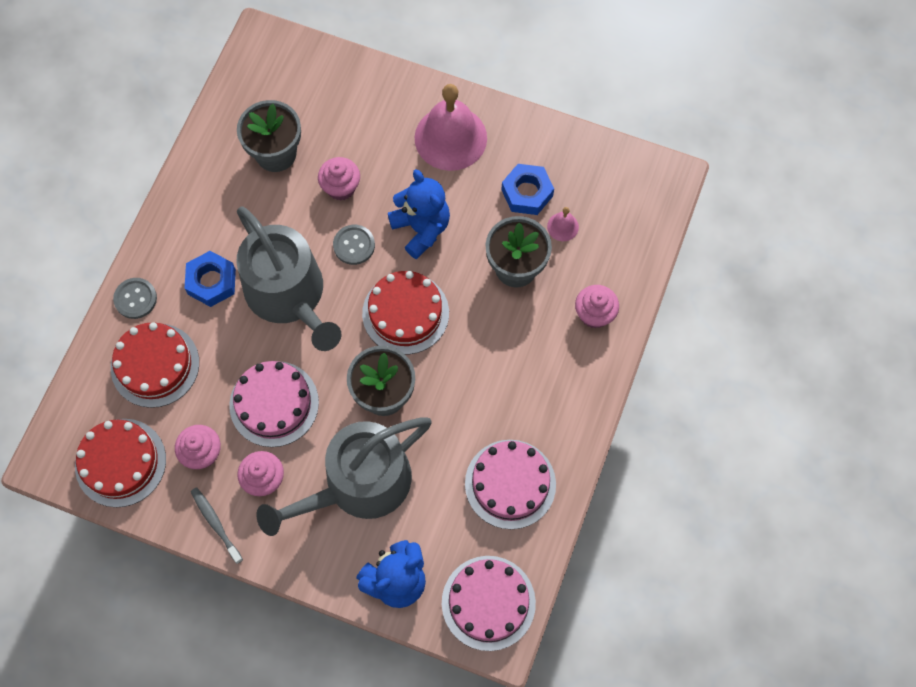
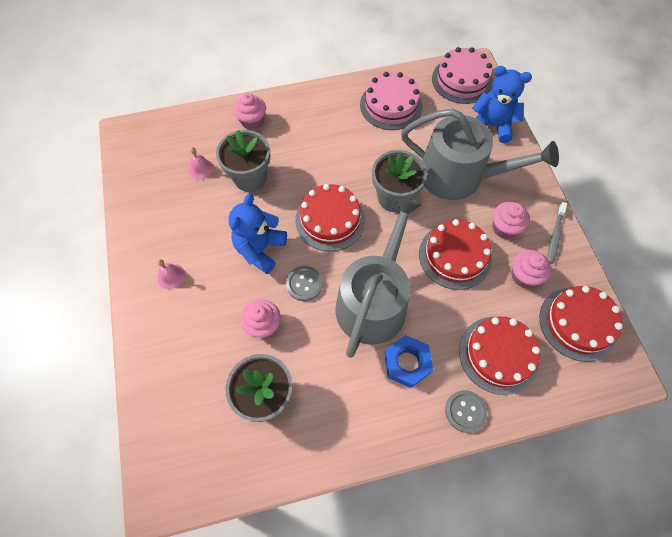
camera: 125 degrees left, 5 degrees down
(274, 404) = (455, 256): pink cake -> red cake
(450, 138) = (171, 276): pink bell -> pink bell, size x0.42
(527, 193) = (188, 202): blue nut -> none

